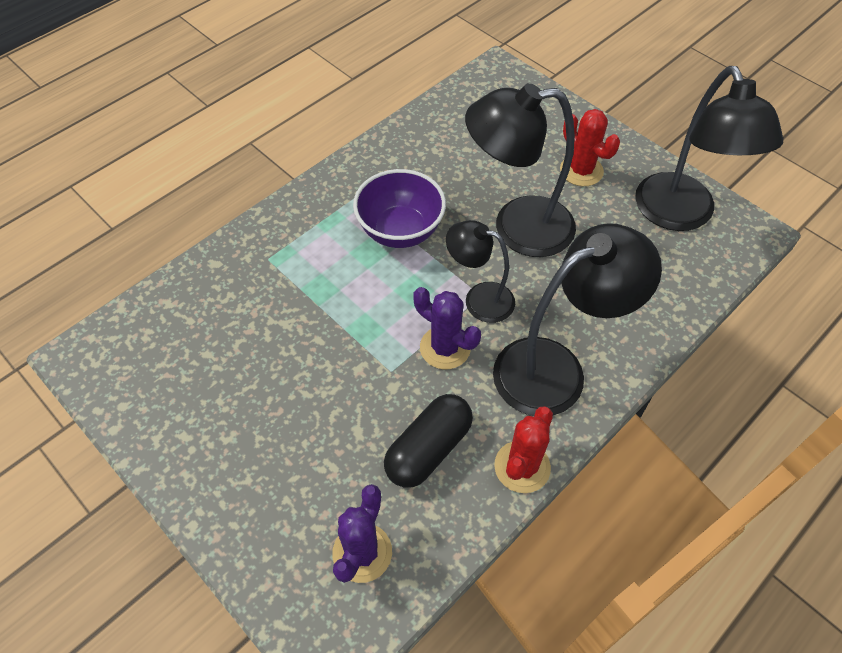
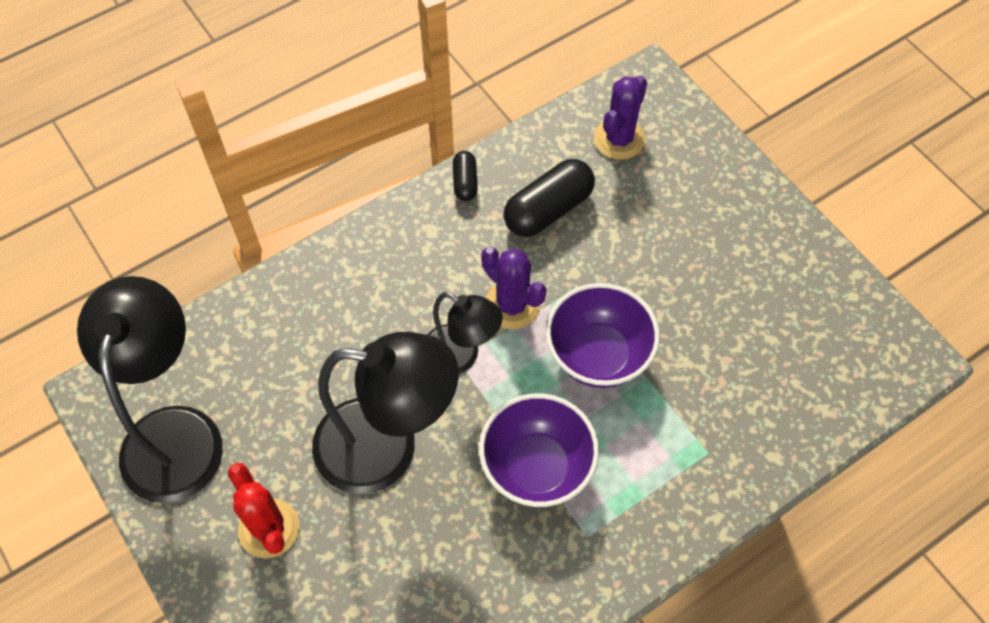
camera: 170 degrees left, 5 degrees up
(362, 317) = (598, 355): none -> purple bowl
(522, 467) = (465, 182): red cactus -> black capsule
(555, 368) = (402, 266): black lamp -> none

